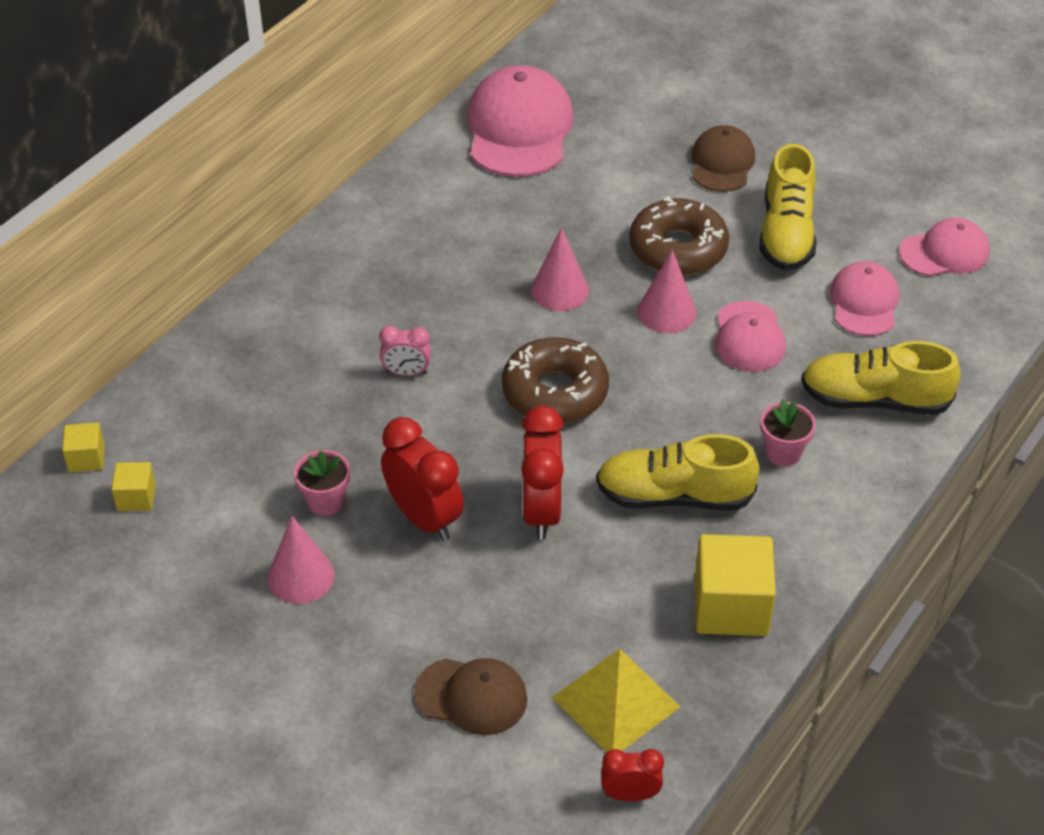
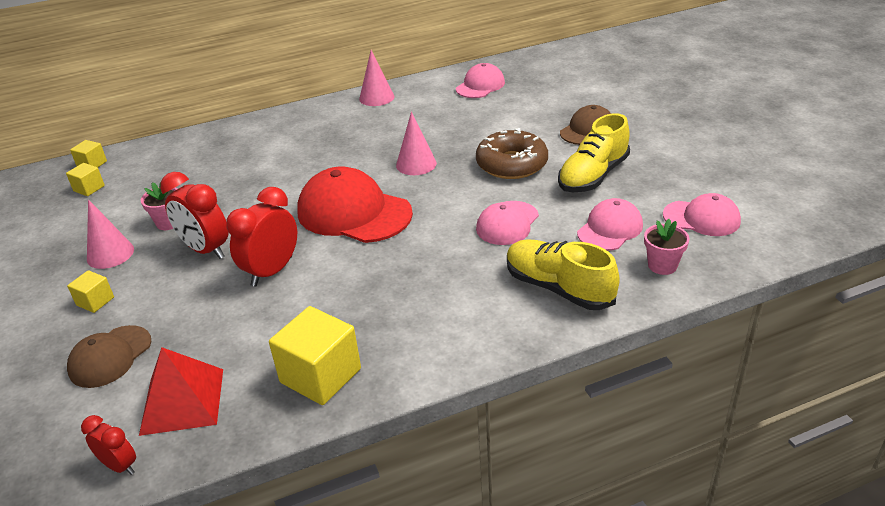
camera: 35 degrees right, 10 degrees down
(364, 643) = (95, 301): none -> yellow cube
(406, 372) = (285, 177): pink clock -> none
(424, 518) = (206, 250): red clock -> red clock turned 135 degrees clockwise
(471, 696) = (110, 356): brown cap -> brown cap turned 75 degrees clockwise
(519, 129) = (480, 86): pink cap -> pink cap, size x0.58
(555, 392) = (354, 213): brown donut -> red cap
(616, 701) = (182, 401): yellow pyramid -> red pyramid
(666, 312) = (468, 193): pink cone -> pink cone (376, 97)
(674, 496) = (359, 294): yellow shoe -> none
(783, 452) = (459, 296): pink flower pot -> pink flower pot (662, 265)

